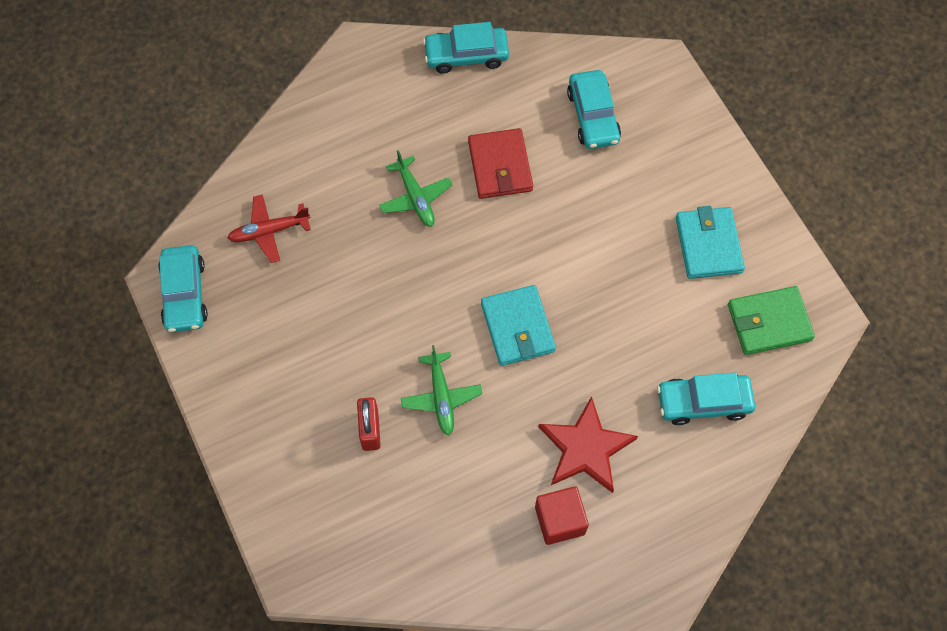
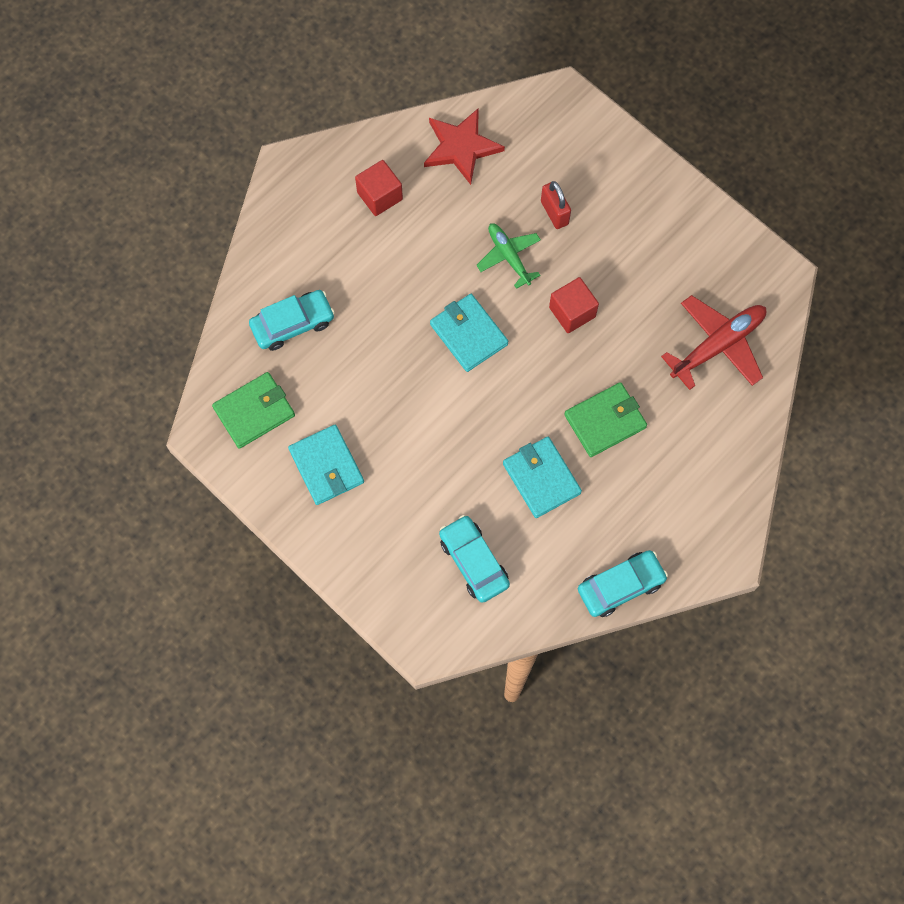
camera: 160 degrees right, 5 degrees up
(184, 294) = (759, 268): turquoise car -> none
(269, 231) = (717, 345): red plane -> red plane, size x1.55
(400, 314) = (572, 312): none -> red cube
(415, 197) = (605, 421): green plane -> green wallet
(500, 166) = (541, 478): red wallet -> turquoise wallet
(586, 448) = (377, 256): red star -> red star (461, 147)

